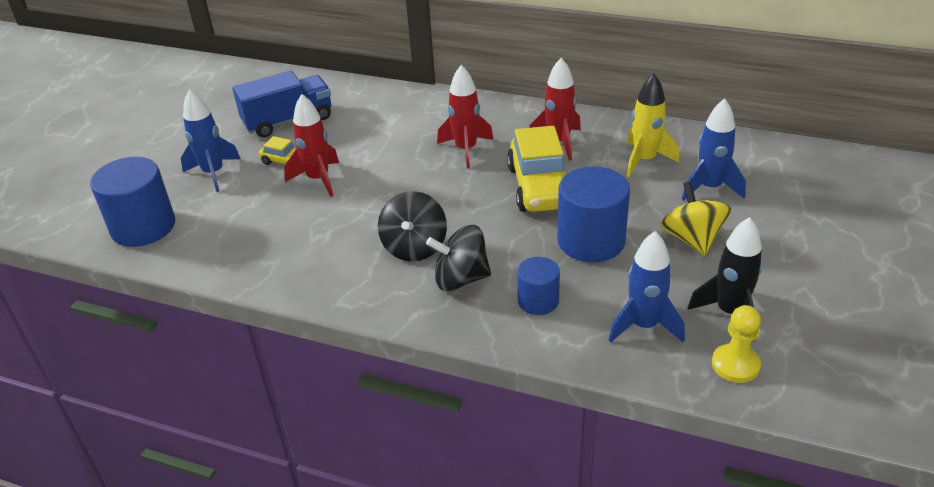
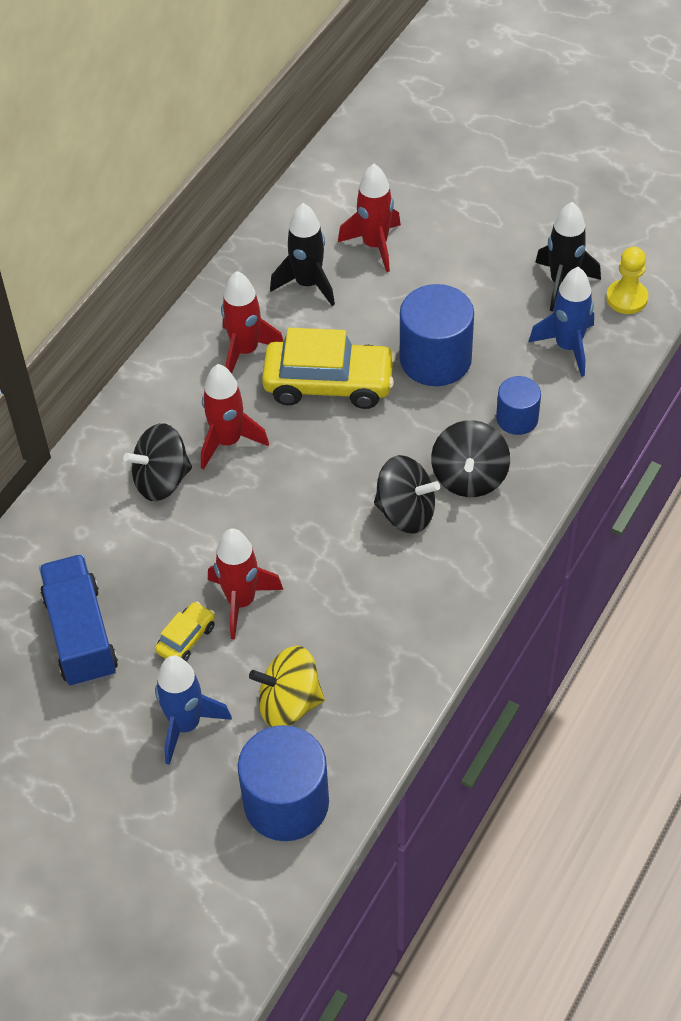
camera: 80 degrees left, 15 degrees up
(423, 128) = (161, 480): none -> black spinning top
(644, 160) = (308, 284): yellow rocket -> black rocket
(692, 239) = (453, 281): yellow spinning top -> yellow spinning top (289, 703)
(710, 188) = (374, 245): blue rocket -> red rocket

